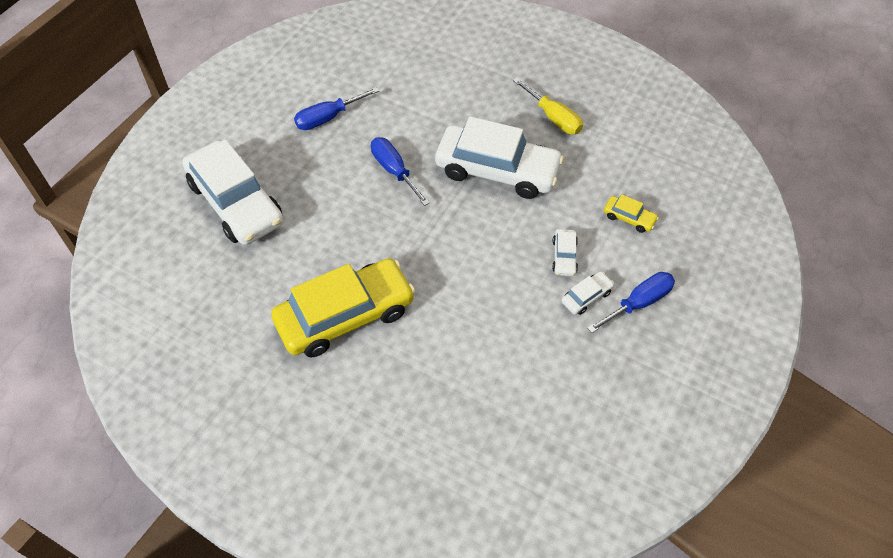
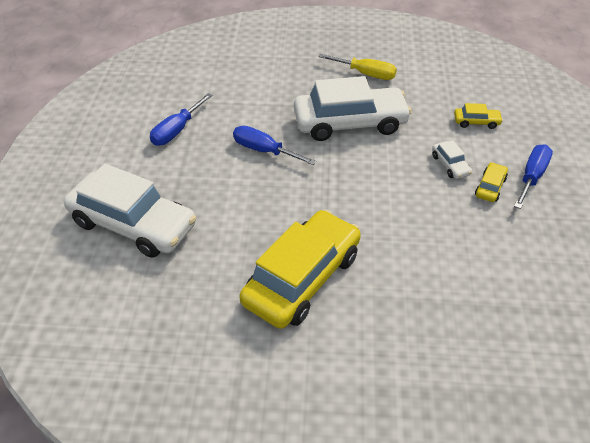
camera: 25 degrees left, 10 degrees down
(586, 297) = (490, 187): white car -> yellow car

